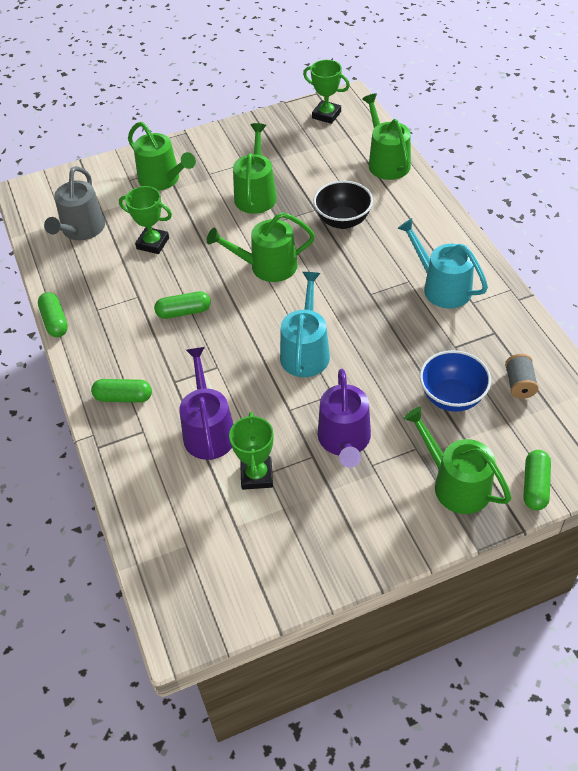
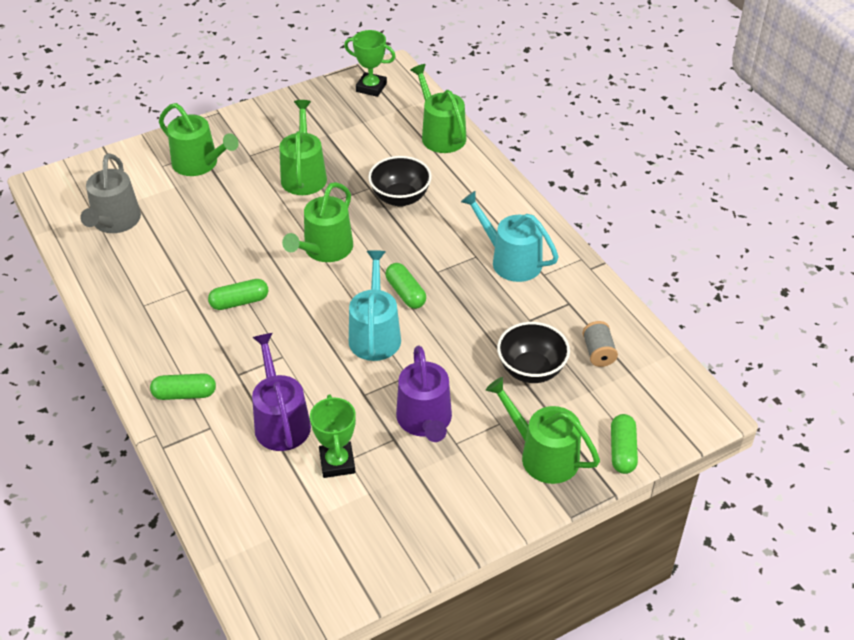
camera: 10 degrees left, 5 degrees down
(55, 321) = (98, 320): green capsule -> green capsule (405, 293)
(153, 243) = (196, 232): green trophy -> none
(267, 266) = (325, 249): green watering can -> green watering can turned 45 degrees counterclockwise
(452, 397) = (531, 370): blue bowl -> black bowl

